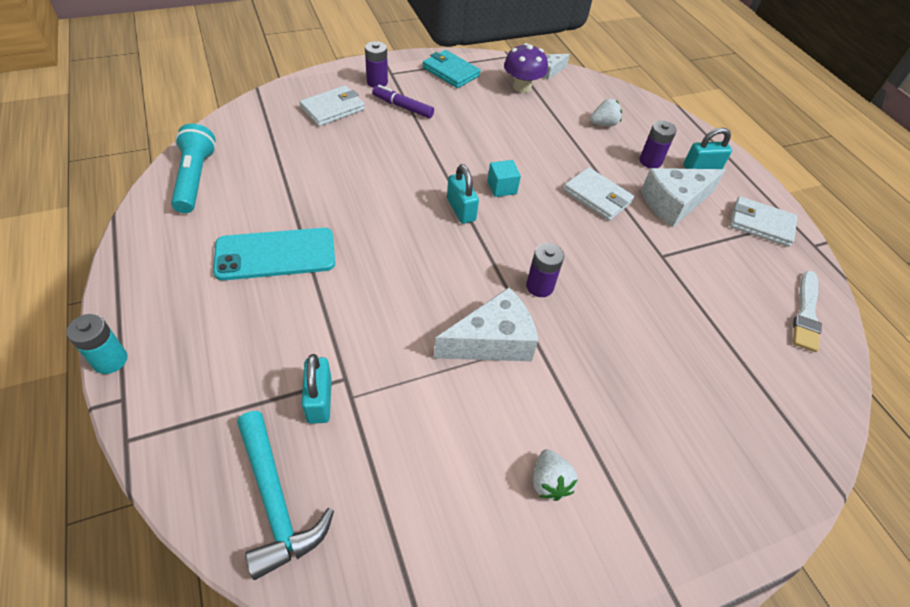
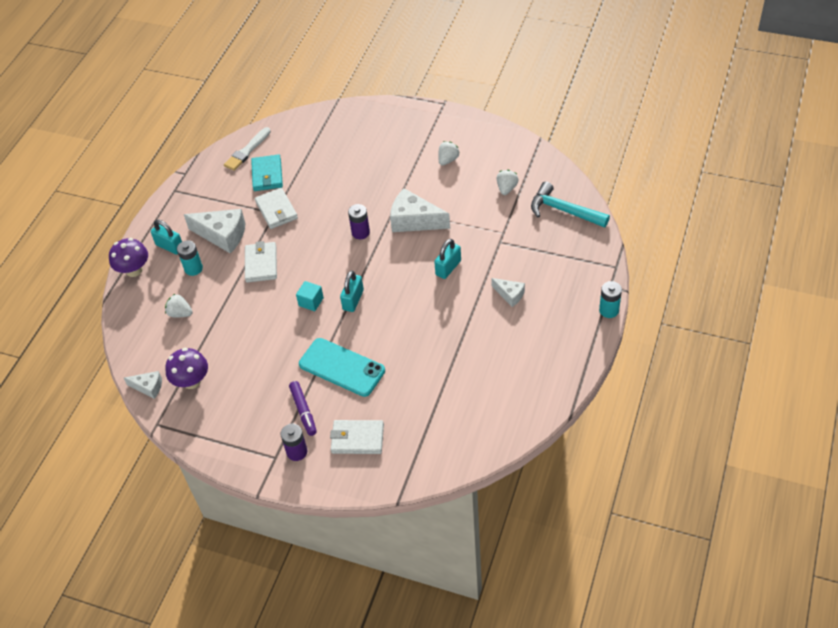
camera: 130 degrees left, 0 degrees up
(195, 179) = (502, 418): turquoise flashlight -> none
(275, 254) = (488, 328): turquoise phone -> turquoise phone (342, 367)
(275, 308) = (510, 295): none -> white cheese
(275, 501) = (563, 210): turquoise hammer -> turquoise hammer turned 75 degrees counterclockwise
(319, 400) = (518, 238): turquoise padlock -> turquoise padlock (448, 268)
(406, 485) = (506, 188): none -> white strawberry
(450, 72) = (226, 431): turquoise wallet -> turquoise wallet (267, 175)
(650, 161) = (193, 268): purple battery -> turquoise battery
(695, 135) = (134, 270): none -> purple mushroom
(761, 224) = (193, 198): white wallet -> white wallet (276, 210)
(806, 314) = (247, 151): white brush -> white brush turned 150 degrees clockwise

